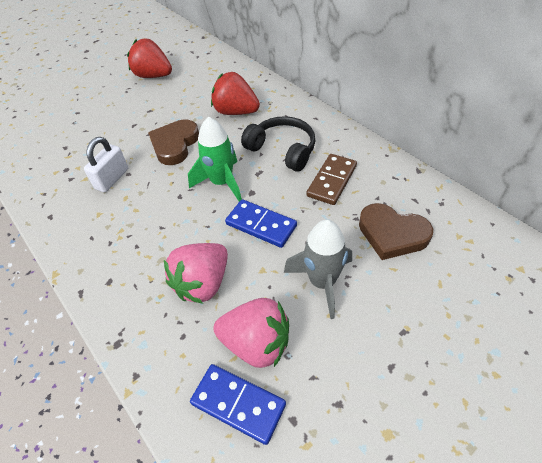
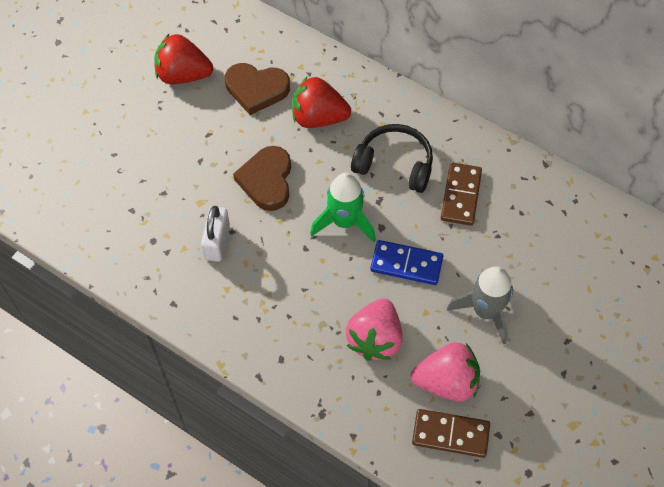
camera: 20 degrees left, 10 degrees up
(238, 403) = (450, 434): blue domino -> brown domino
(392, 234) = (536, 246): brown heart -> brown heart (256, 89)

